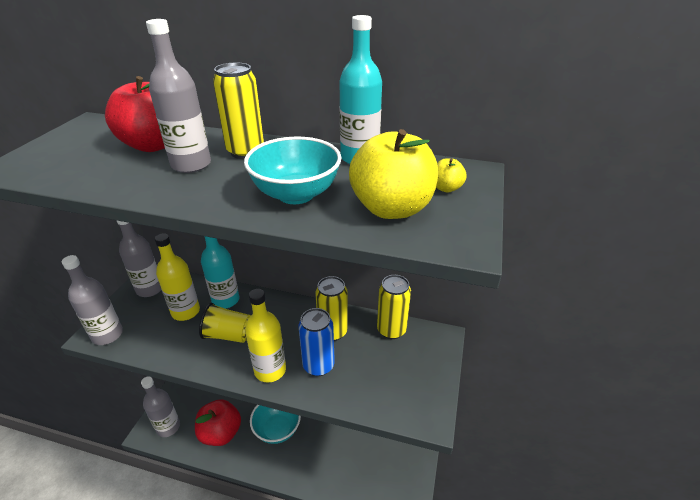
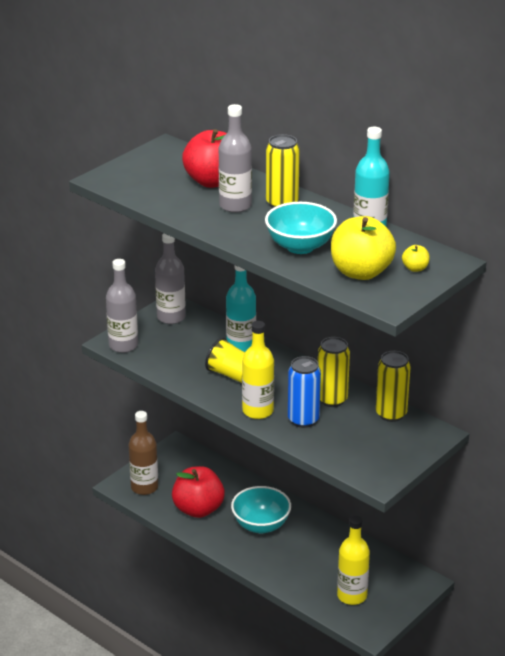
camera: 25 degrees right, 5 degrees down
(168, 427) = (144, 487): grey bottle -> brown bottle
(185, 311) = (199, 346): yellow bottle -> yellow bottle (352, 596)

